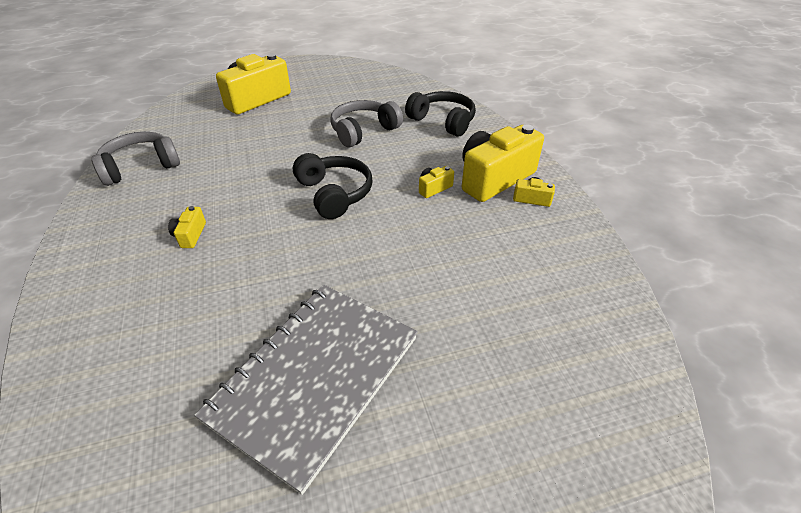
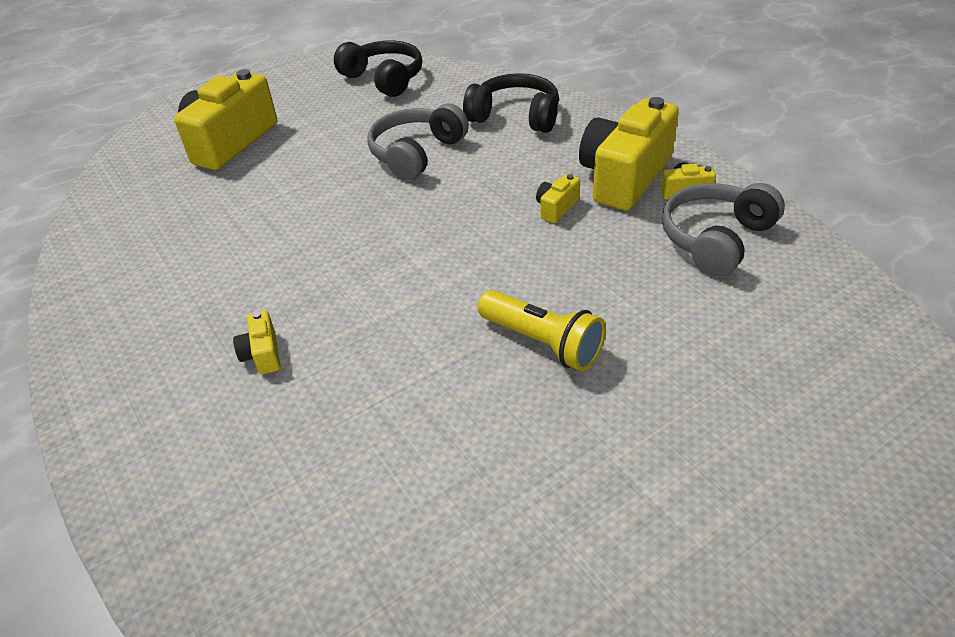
camera: 15 degrees left, 0 degrees up
(140, 167) = (118, 279): grey headphones -> grey headphones (715, 239)
(315, 378) = (552, 482): grey notebook -> none
(334, 194) = (430, 247): black headphones -> black headphones (384, 79)
(368, 278) = (542, 342): none -> yellow flashlight

